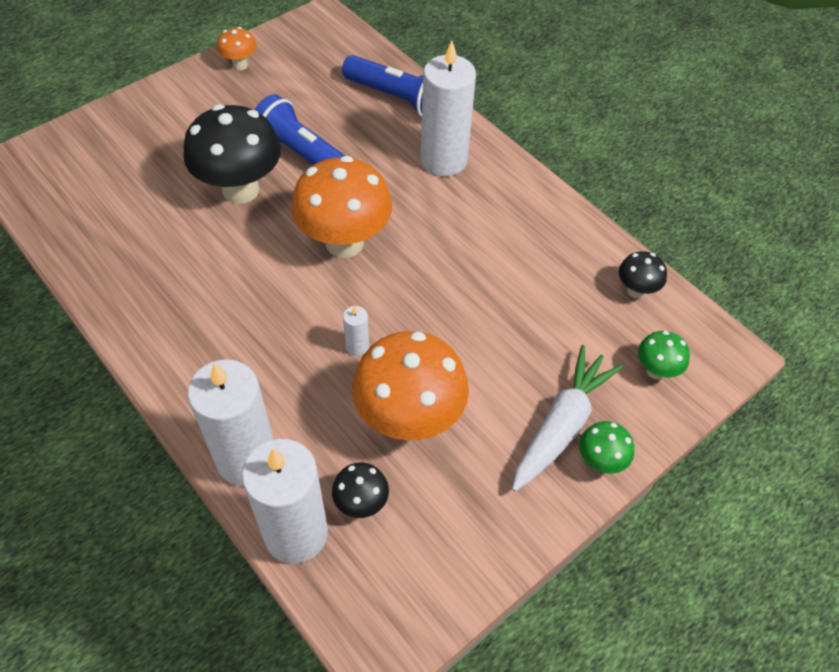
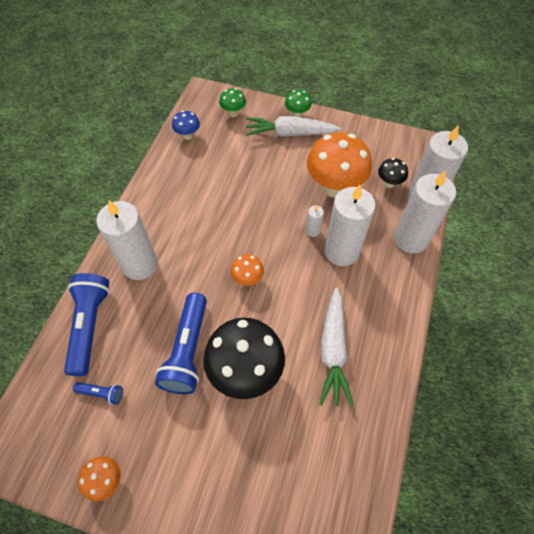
camera: 120 degrees left, 5 degrees up
(189, 272) = (333, 350): none -> white carrot
(300, 360) = (341, 251): none -> white candle
(319, 85) = (101, 393): none -> blue flashlight
(344, 243) = (247, 279): orange mushroom -> orange mushroom, size x0.47
(636, 290) = (188, 136): black mushroom -> blue mushroom

